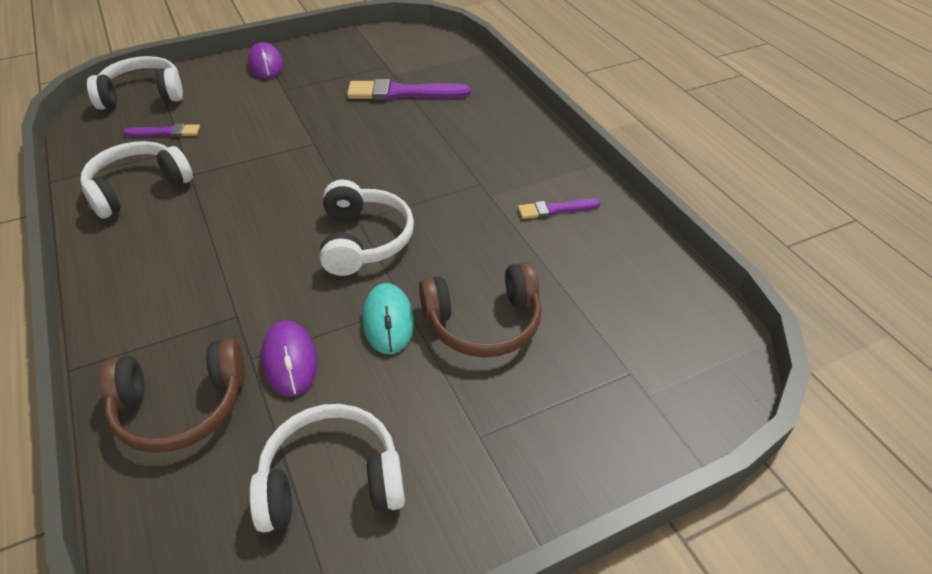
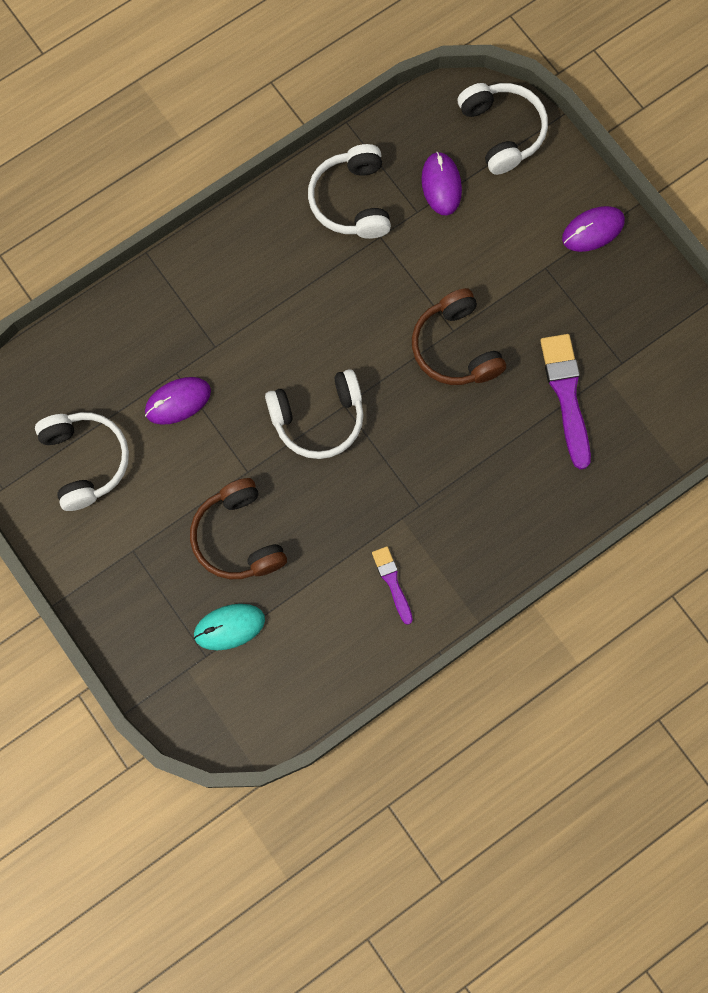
camera: 80 degrees right, 30 degrees up
(138, 188) = (351, 201): white headphones -> white headphones turned 135 degrees counterclockwise
(166, 132) = (441, 185): purple brush -> purple mouse
(181, 407) = (126, 343): brown headphones -> brown headphones (455, 348)
(388, 321) = (228, 463): turquoise mouse -> turquoise mouse (229, 627)

